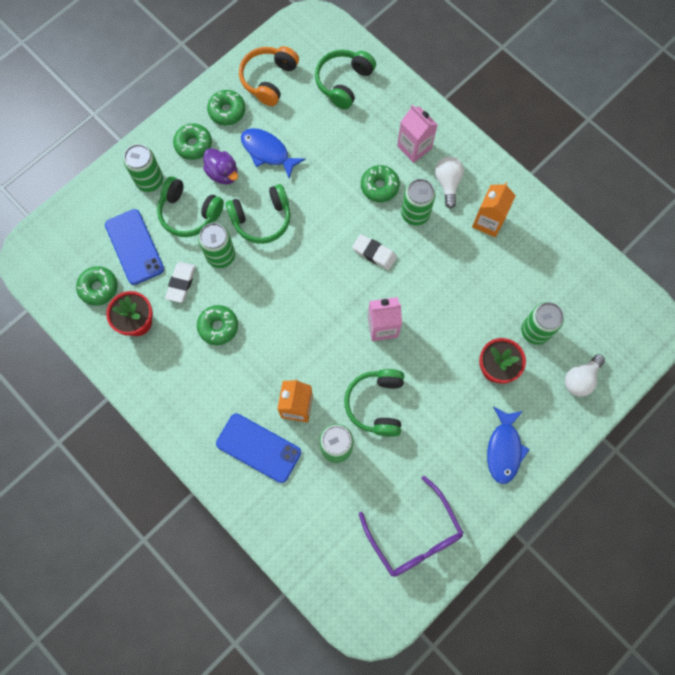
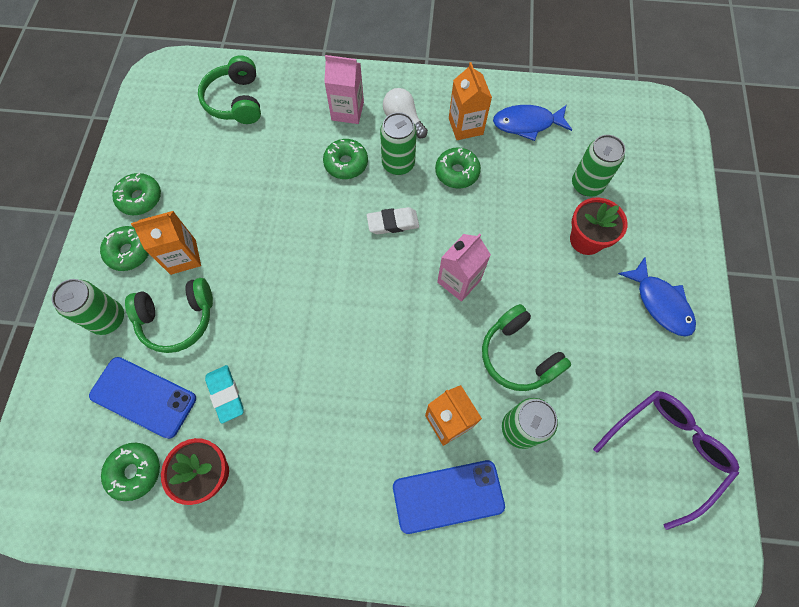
camera: 40 degrees left, 5 degrees down
(181, 283) = (226, 394): white eraser -> turquoise eraser
(218, 327) = (301, 407): green donut -> green donut (457, 172)
(221, 255) = (245, 335): green can -> none
(223, 173) = (183, 257): purple duck -> orange carton
(262, 219) = (259, 270): green headphones -> none
(267, 152) = (213, 206): blue fish -> blue fish (527, 124)
(269, 79) = (160, 144): orange headphones -> none
(414, 535) = (666, 450): purple glasses -> purple glasses turned 60 degrees counterclockwise
(580, 379) = (658, 195): white light bulb -> none

